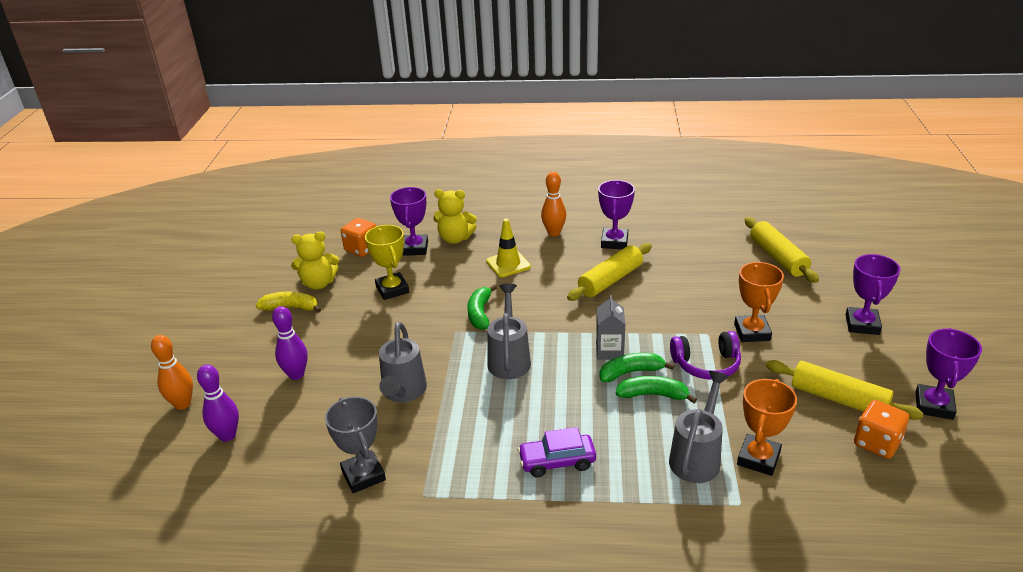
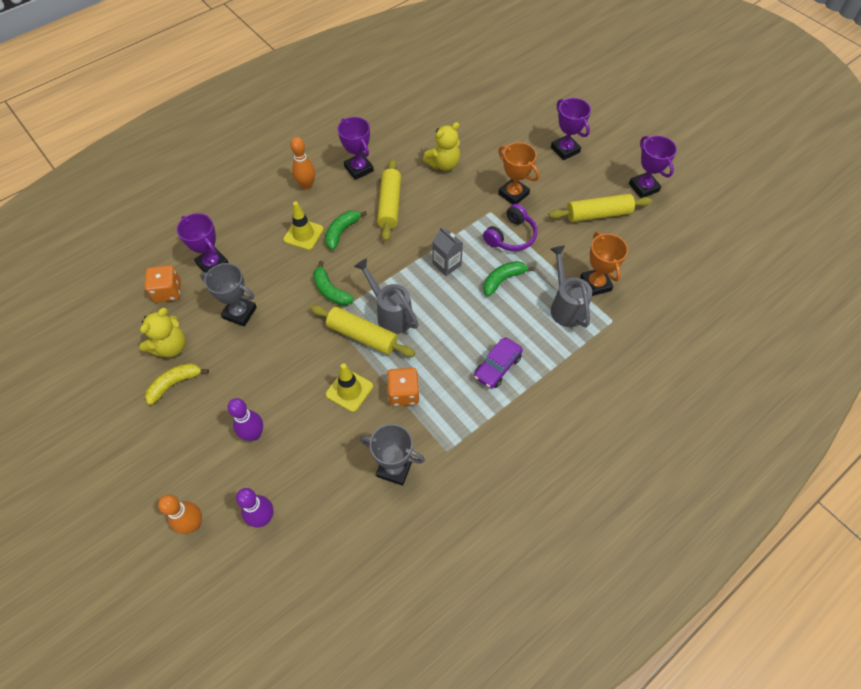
camera: 45 degrees left, 25 degrees up
(392, 289) = (240, 313): yellow trophy -> grey trophy
(403, 392) = (349, 390): grey watering can -> yellow traffic cone
(455, 238) = (235, 235): yellow teddy bear -> yellow teddy bear (443, 164)
(631, 372) = (475, 272): green banana -> green banana (342, 232)
(778, 257) = (475, 122): yellow rolling pin -> yellow rolling pin (362, 336)
(877, 443) = (639, 232): orange dice -> orange dice (403, 393)

